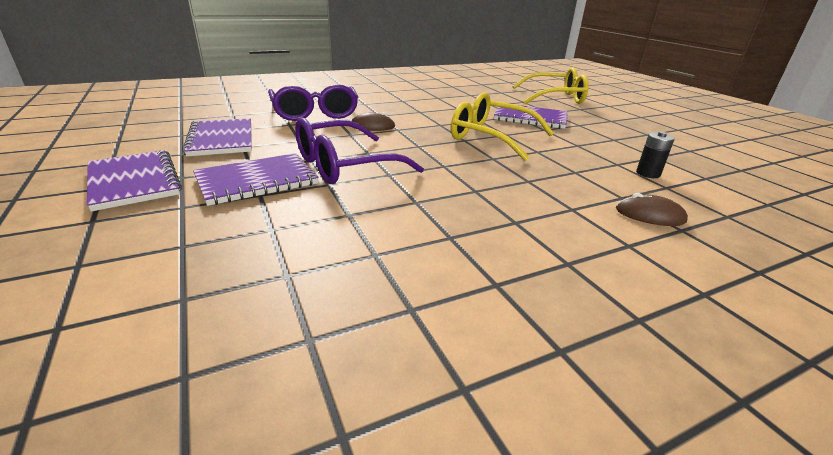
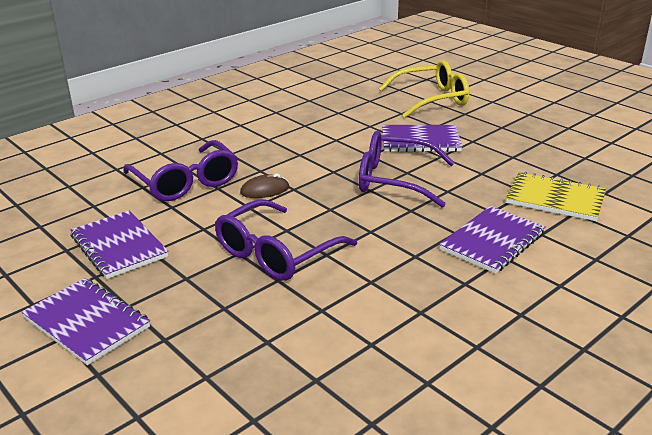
camera: 15 degrees left, 0 degrees up
(257, 181) = (208, 293): purple notebook -> purple notebook (492, 241)
(491, 137) = (394, 180): yellow glasses -> purple glasses
(648, 174) = (555, 199): black battery -> yellow notebook
(650, 215) = (568, 249): brown mouse -> none

